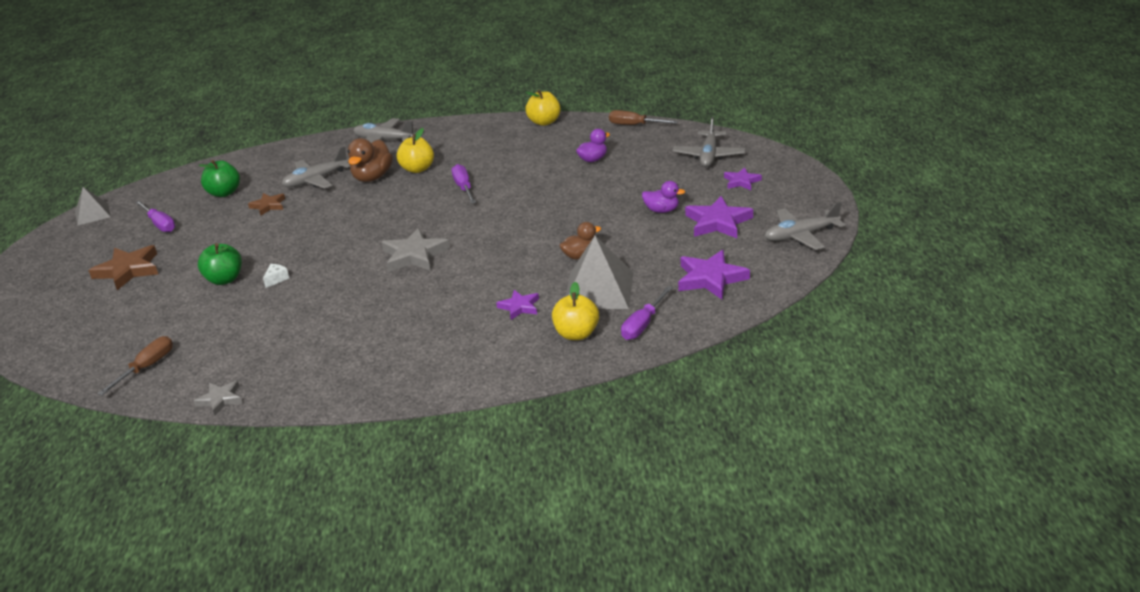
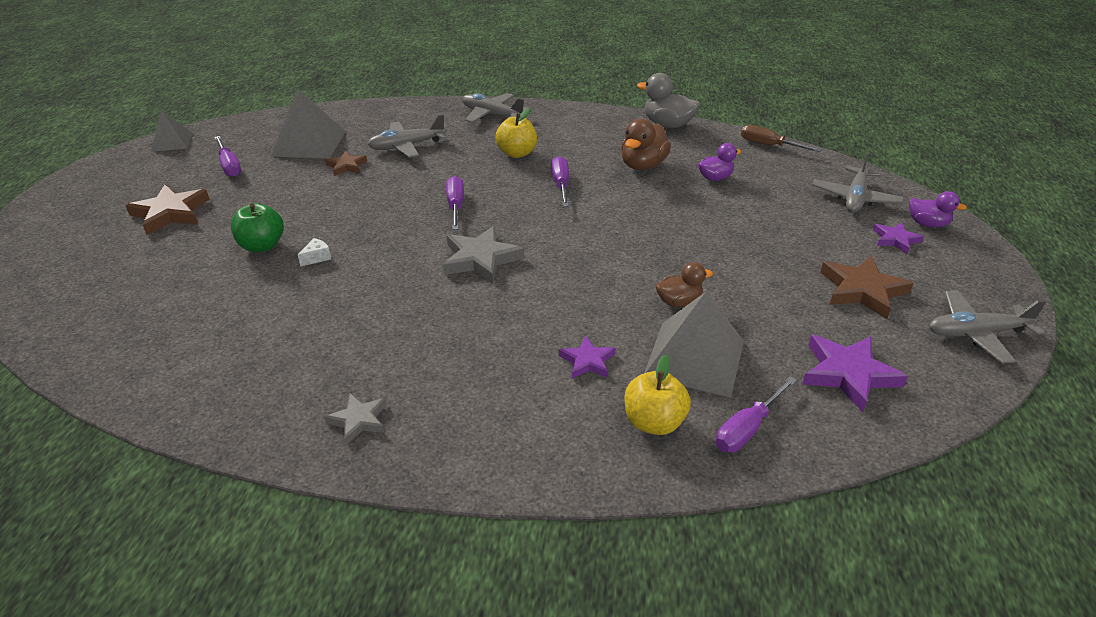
camera: 10 degrees right, 5 degrees up
(147, 367) = (121, 345): brown screwdriver -> none
(220, 399) = (178, 415): grey star -> grey star (358, 420)
(224, 193) = (309, 143): green apple -> grey pyramid
(372, 177) = (466, 154): brown duck -> brown duck (643, 165)
(378, 220) = (455, 206): none -> purple screwdriver
(544, 122) = (667, 124): yellow apple -> grey duck
(662, 210) = (790, 259): purple duck -> purple duck (927, 224)
(718, 222) = (862, 290): purple star -> brown star

